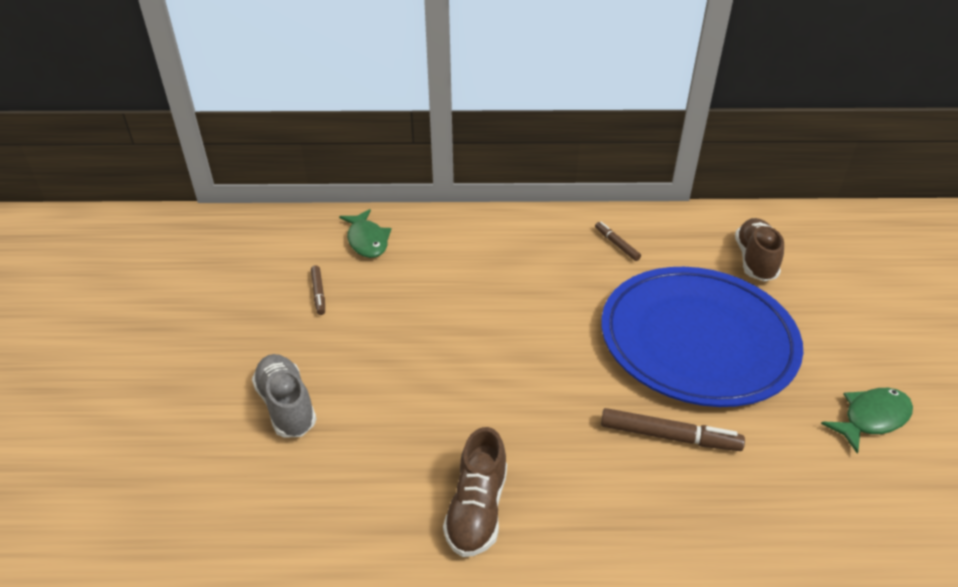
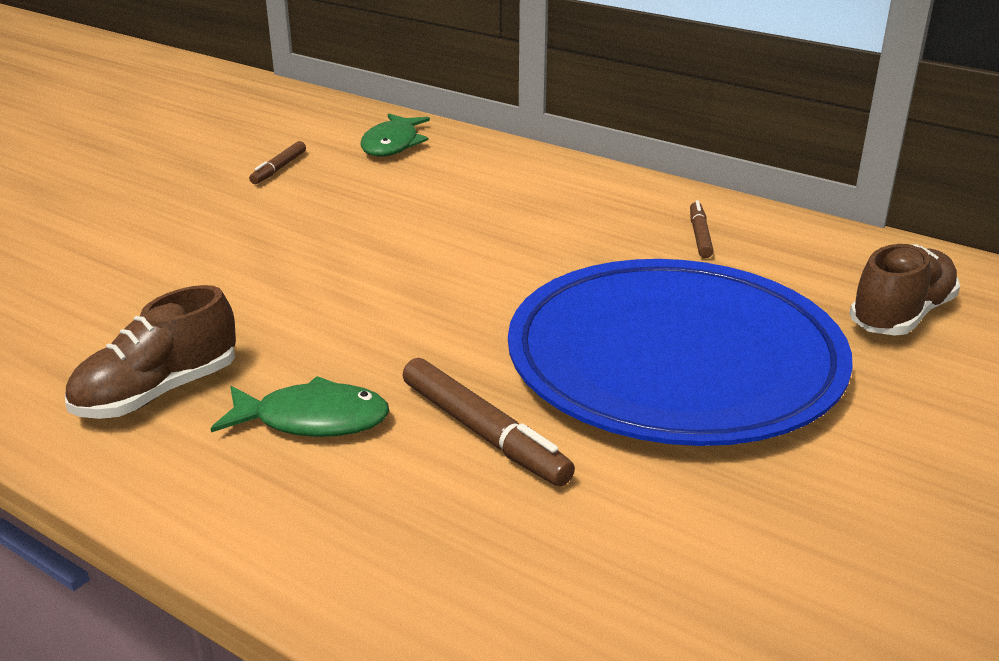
camera: 35 degrees right, 10 degrees down
(286, 406) = (115, 239): grey shoe -> none
(871, 418) = (844, 553): green fish -> green fish (313, 420)

